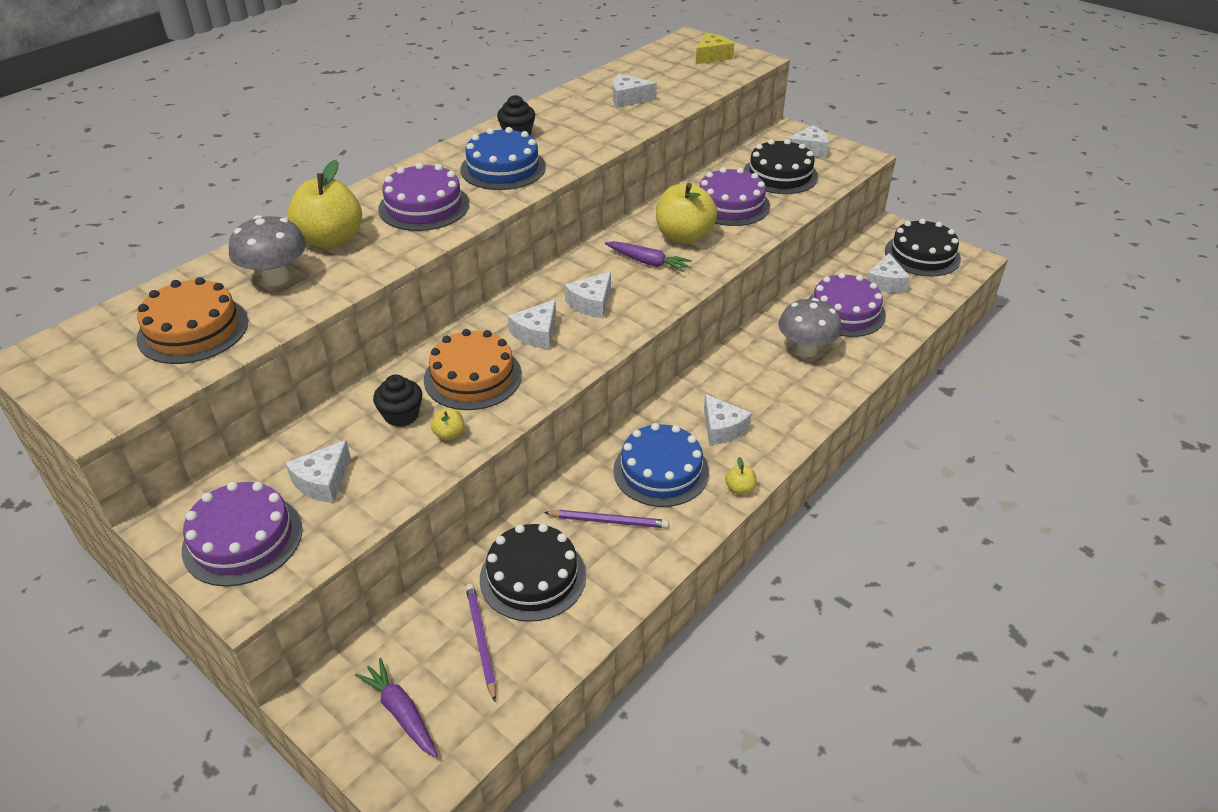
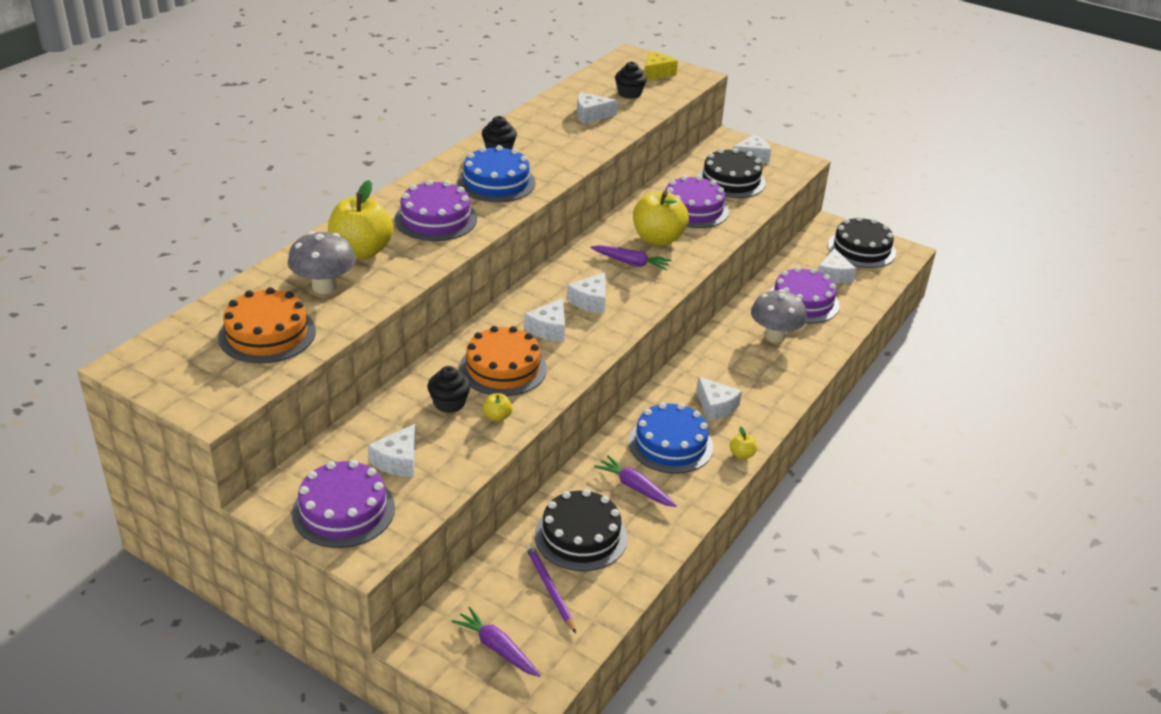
camera: 10 degrees left, 5 degrees down
(608, 521) = (635, 487): purple pencil -> purple carrot
(676, 77) = (629, 93): none -> black cupcake

